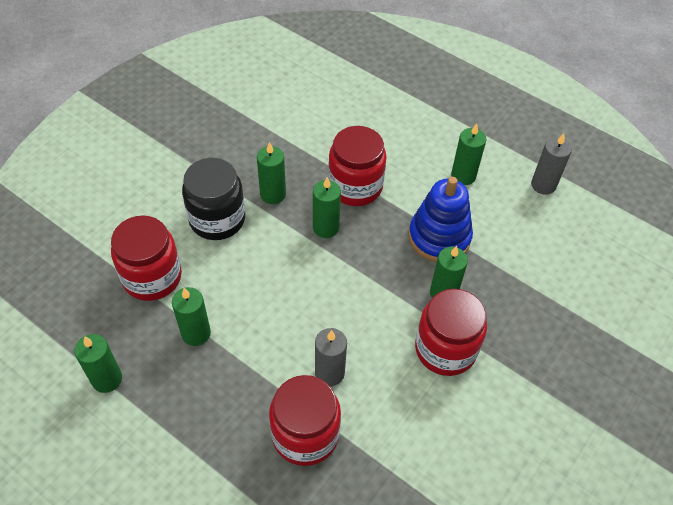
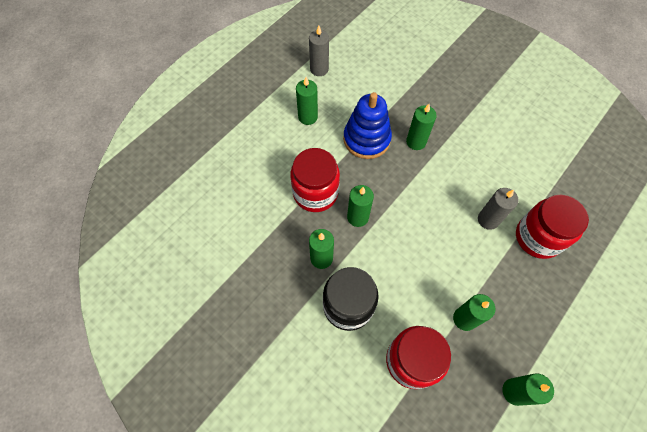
camera: 85 degrees left, 10 degrees up
(445, 349) = (461, 145): red jar -> none

